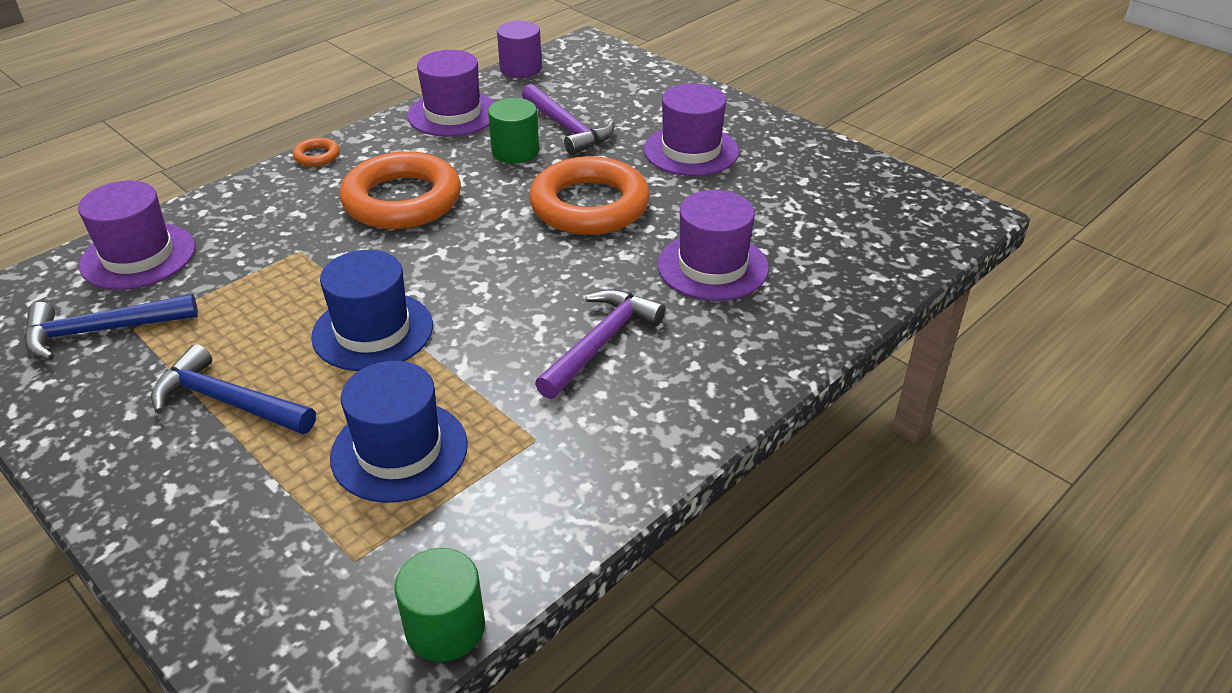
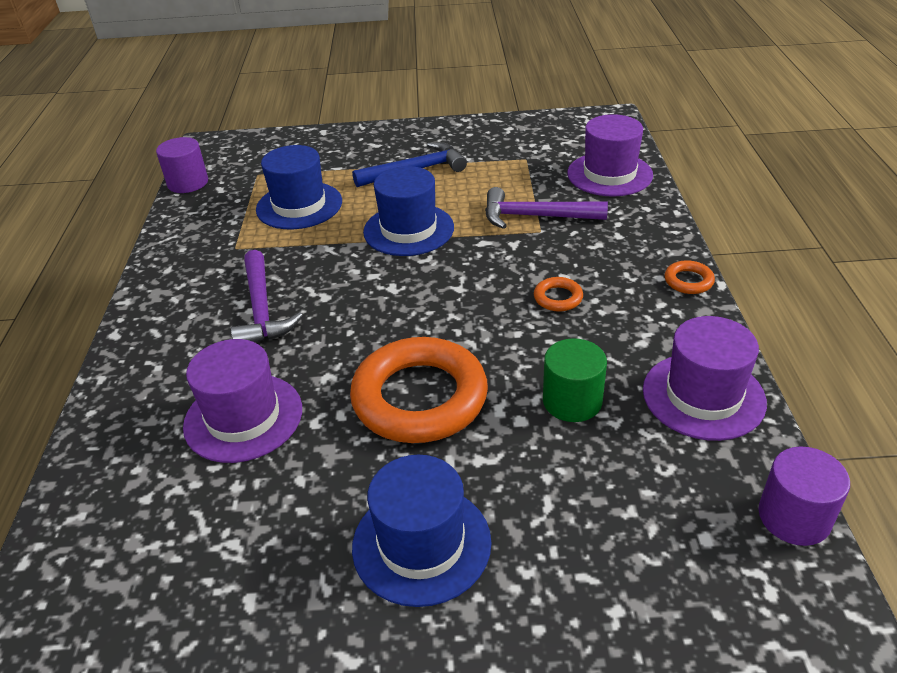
camera: 135 degrees right, 0 degrees up
(101, 331) = (536, 150): blue hammer -> none
(402, 200) = (558, 298): orange ring -> orange ring, size x0.41
(445, 627) = (188, 183): green cylinder -> purple cylinder
(567, 128) = (582, 468): purple hammer -> purple hammer (535, 216)
(691, 151) = (421, 544): purple hat -> blue hat

